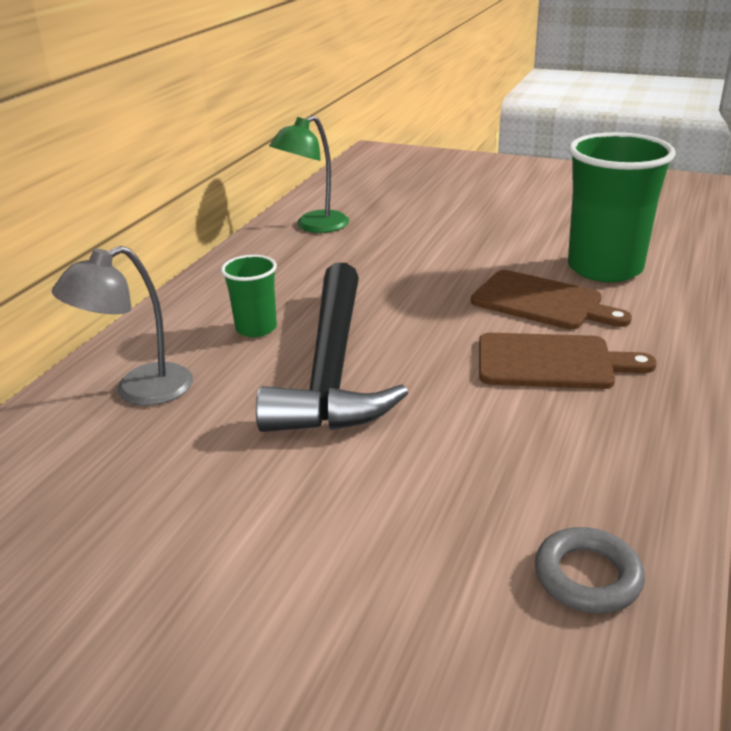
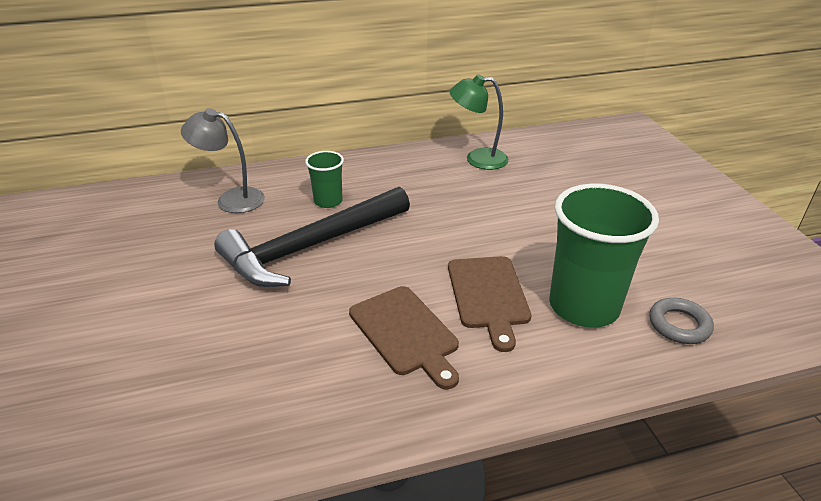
camera: 50 degrees right, 5 degrees up
(587, 576) = (171, 439): grey ring -> grey ring (679, 325)

